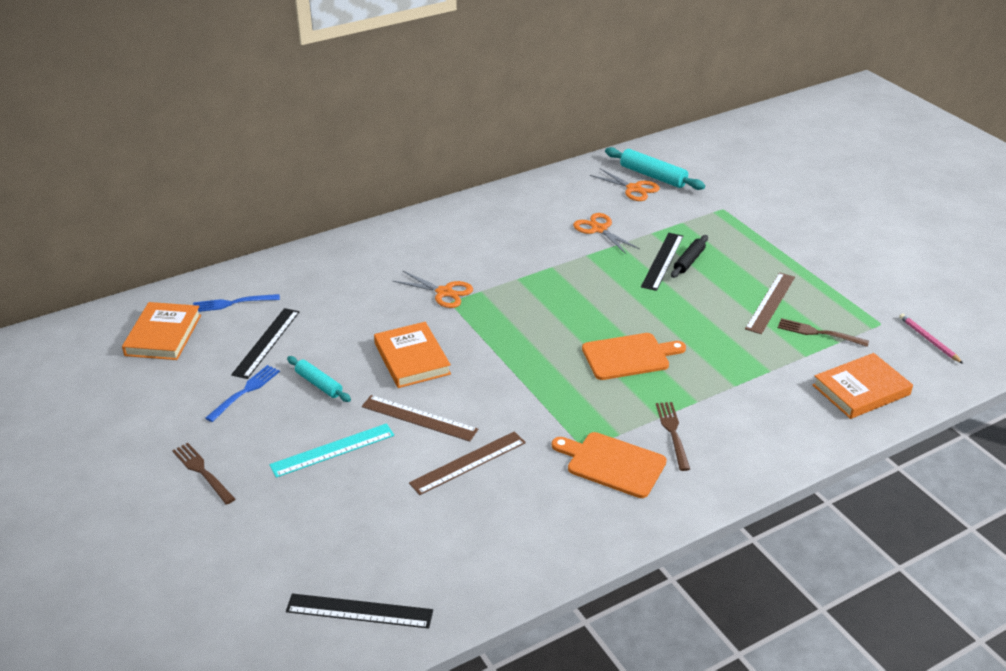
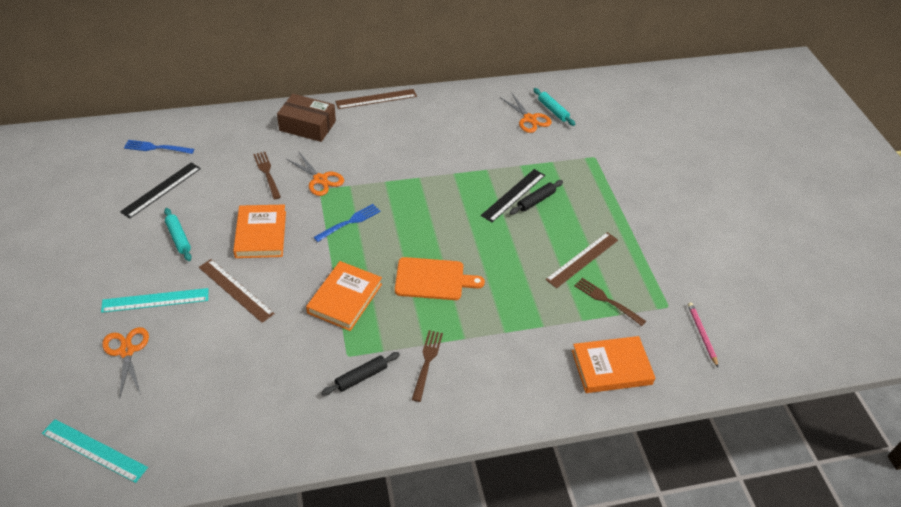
camera: 15 degrees right, 10 degrees up
(163, 335) = (92, 163): orange book -> orange book (345, 298)
(202, 472) = (52, 292): brown fork -> brown fork (267, 173)
(245, 392) = (121, 229): blue fork -> blue fork (349, 222)
(359, 611) = (94, 450): black ruler -> turquoise ruler
(396, 245) = (307, 126): none -> brown box
(468, 462) = (249, 342): brown ruler -> brown ruler (376, 99)
(599, 229) = (478, 151): orange scissors -> orange scissors (127, 351)
(612, 464) = (361, 377): orange cutting board -> black rolling pin
(653, 176) = (553, 110): turquoise rolling pin -> turquoise rolling pin, size x0.64

